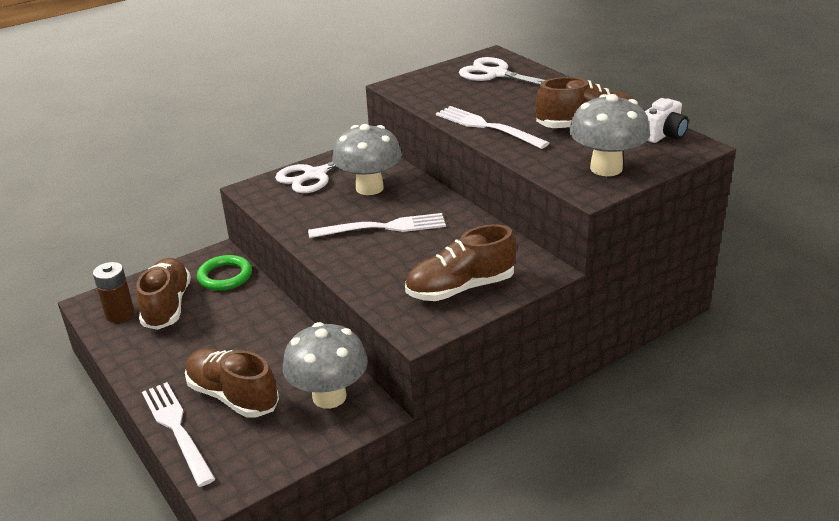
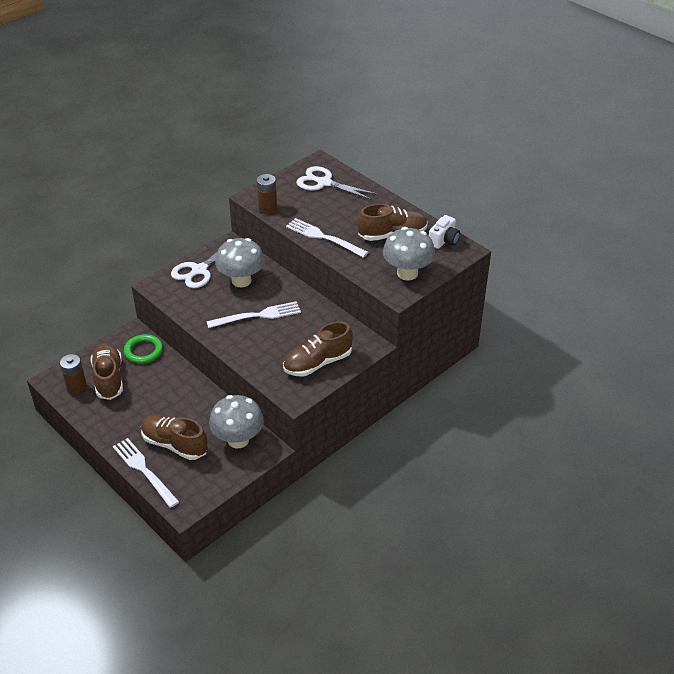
camera: 10 degrees left, 10 degrees up
(414, 97) = (267, 208): none -> brown battery

